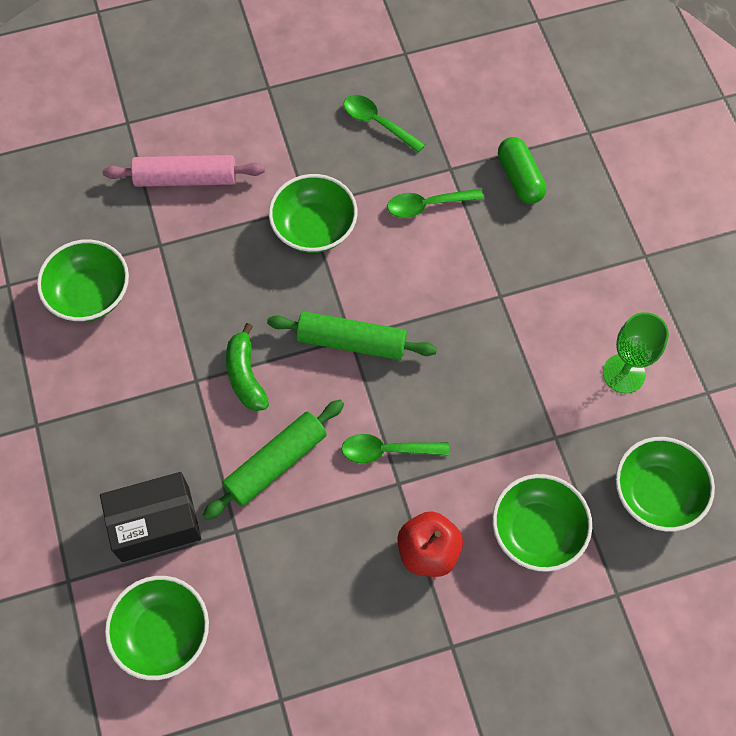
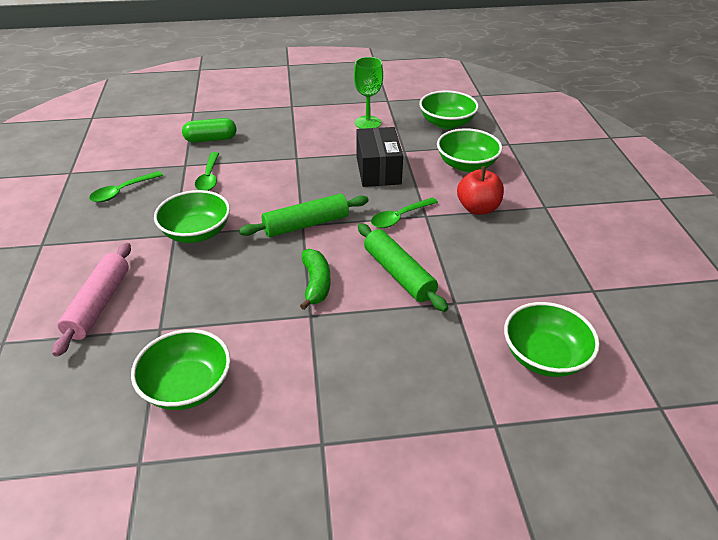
camera: 80 degrees left, 25 degrees down
(155, 524) = (443, 353): black box -> black box (378, 170)
(245, 375) = (316, 284): green banana -> green banana turned 90 degrees counterclockwise
(352, 341) = (306, 224): green rolling pin -> green rolling pin turned 45 degrees clockwise
(387, 451) = (399, 217): green spoon -> green spoon turned 45 degrees clockwise

